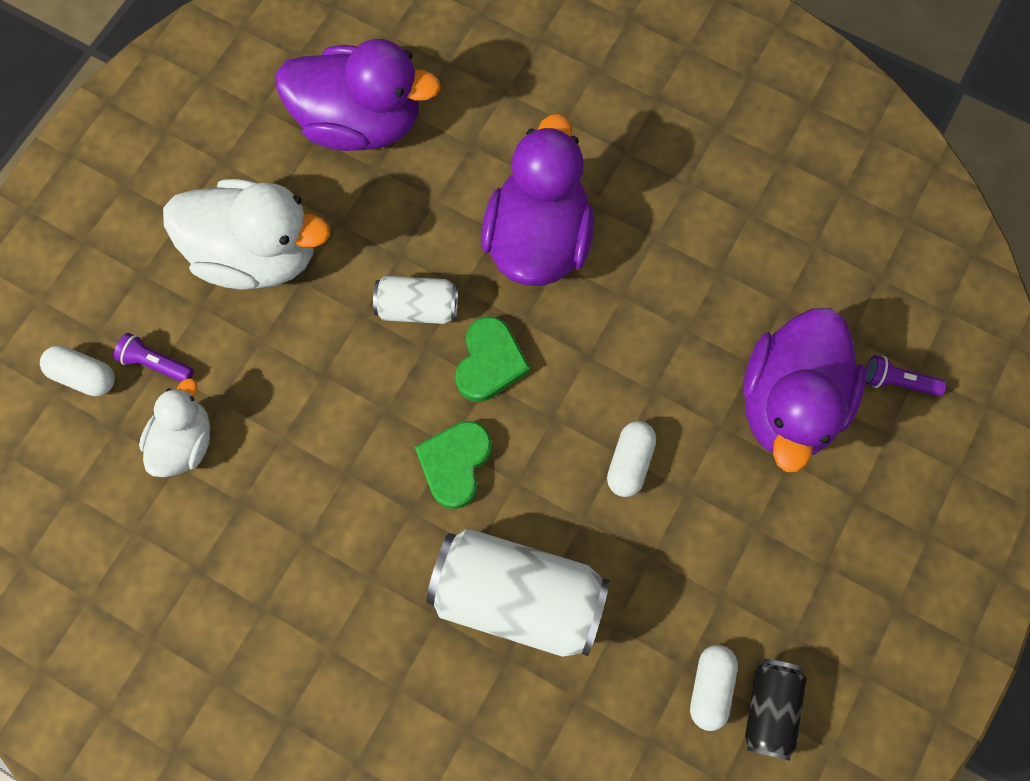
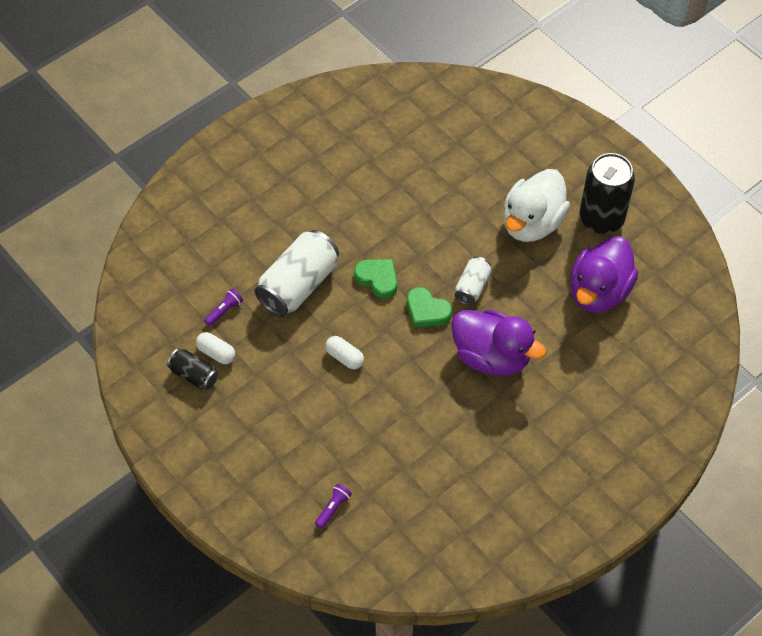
camera: 110 degrees right, 15 degrees down
(84, 376) = (490, 136): white capsule -> none
(156, 363) = (485, 166): purple flashlight -> purple flashlight (224, 311)
(185, 442) = (438, 169): white duck -> none
(217, 154) = (601, 219): none -> black can
(788, 403) = (344, 447): purple duck -> none

